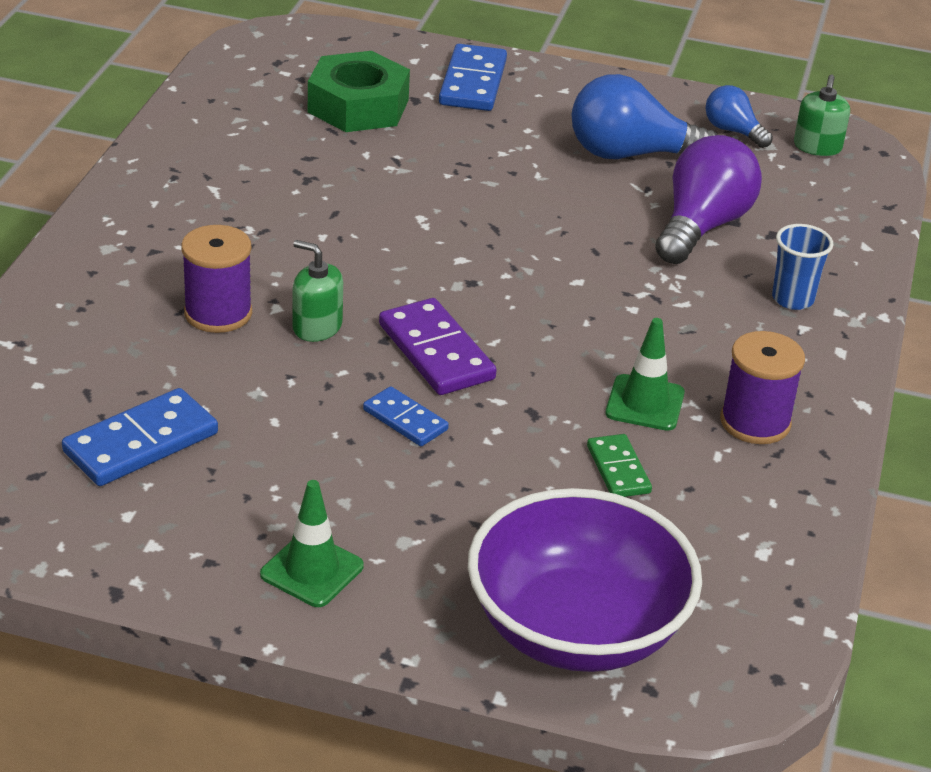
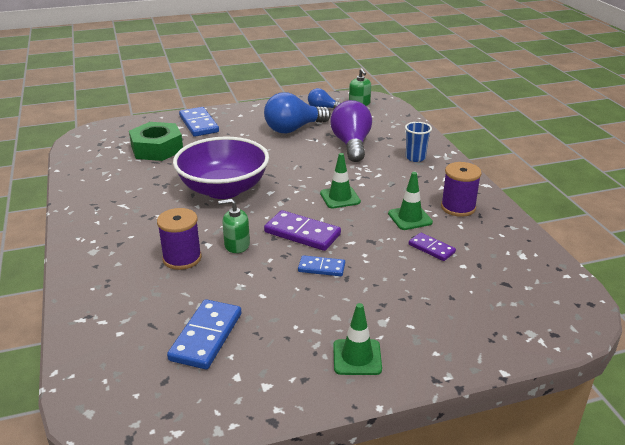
camera: 30 degrees left, 5 degrees down
(566, 317) = (340, 197): none -> green traffic cone
(576, 629) = (496, 324): purple bowl -> purple bowl (223, 189)
(618, 469) = (431, 248): green domino -> purple domino

